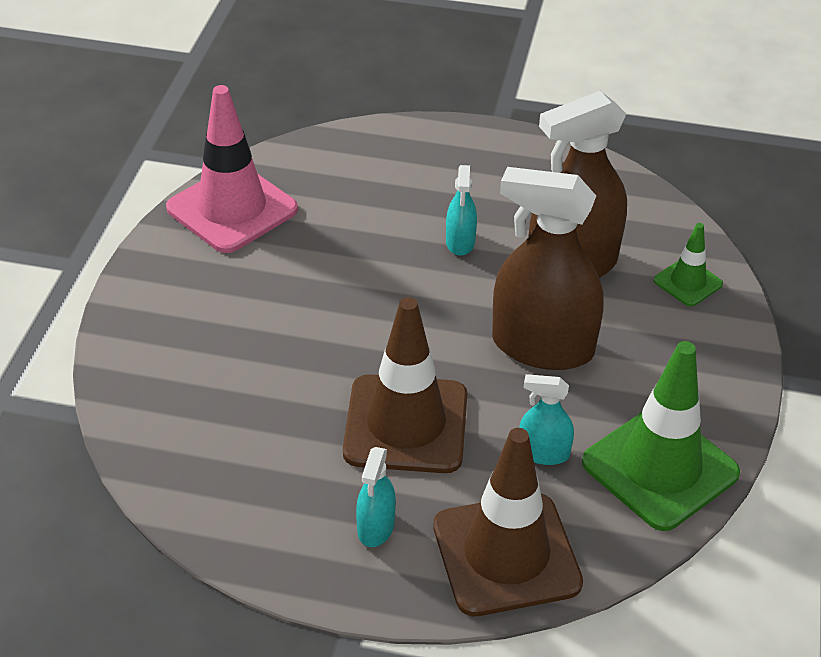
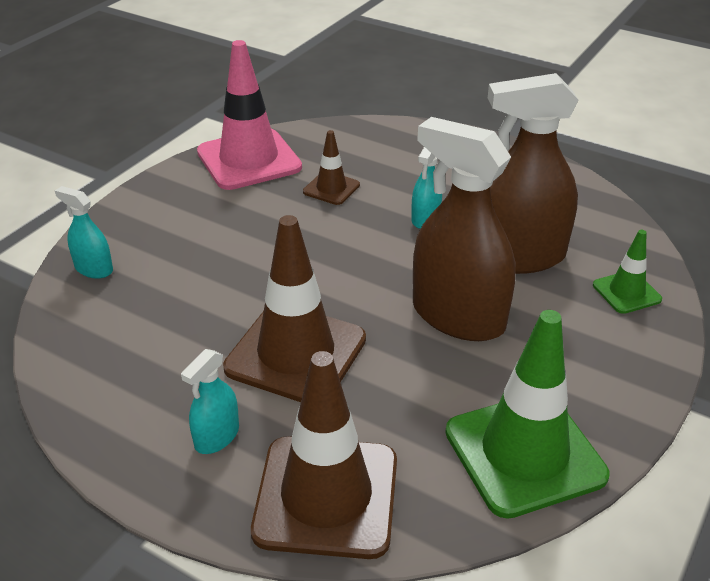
camera: 20 degrees right, 5 degrees down
(343, 226) = (331, 188): none -> brown traffic cone
(543, 453) = (412, 410): turquoise spray bottle -> turquoise spray bottle (94, 269)

